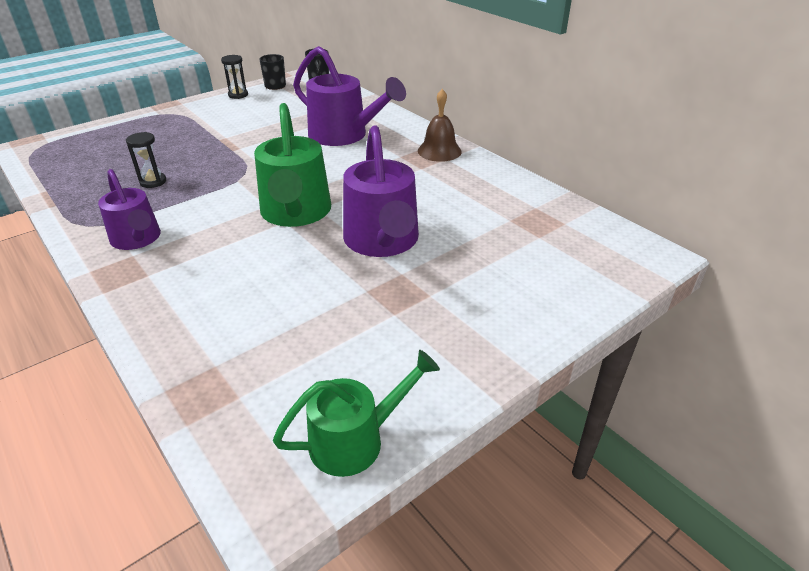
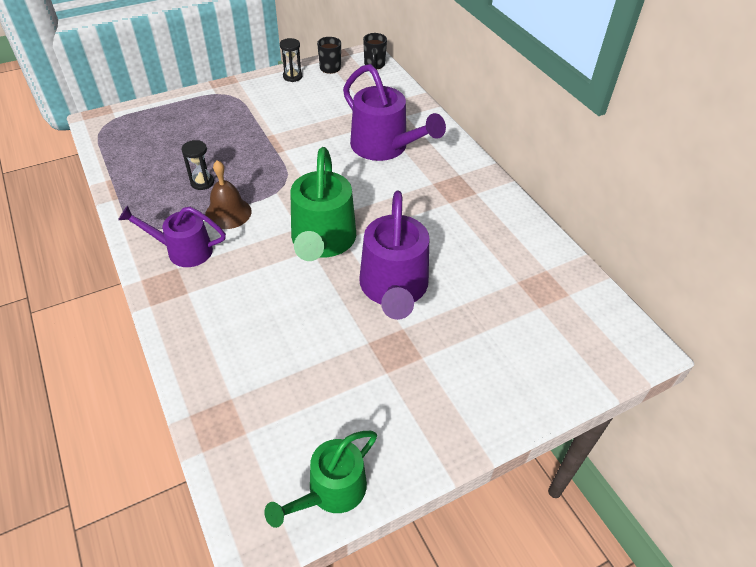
camera: 10 degrees right, 10 degrees up
(137, 239) = (183, 250): purple watering can -> purple watering can turned 120 degrees clockwise
(356, 439) = (330, 492): green watering can -> green watering can turned 150 degrees clockwise
(439, 151) = (472, 182): brown bell -> brown bell (228, 213)

